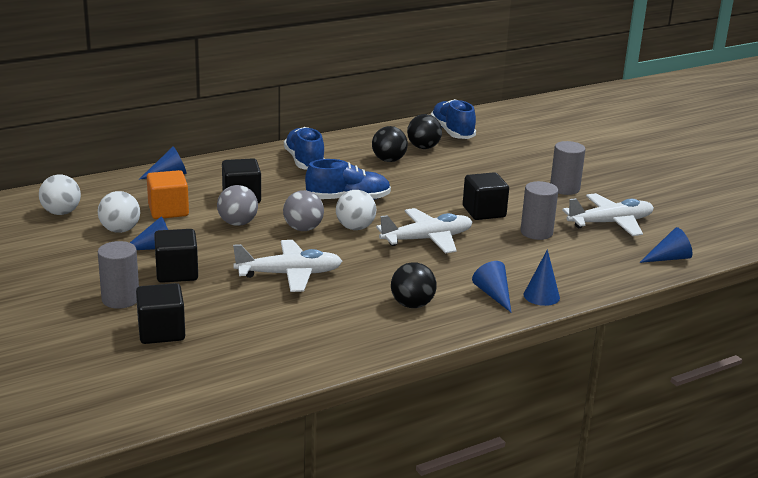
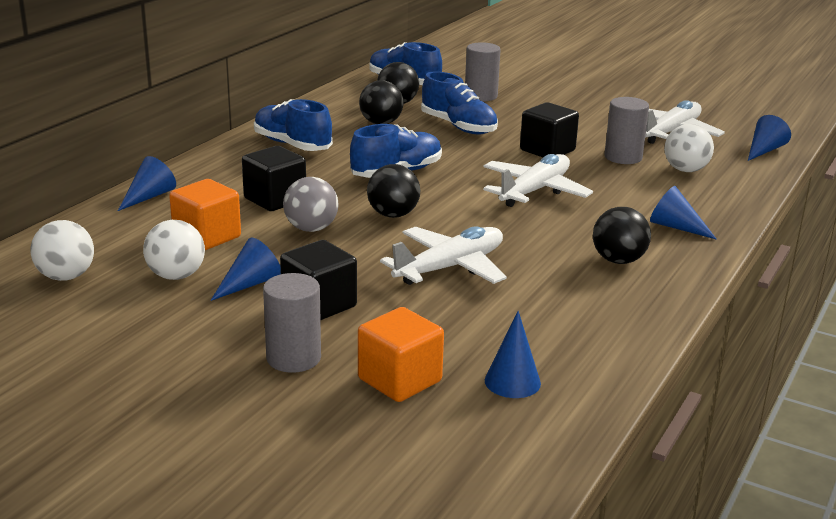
camera: 30 degrees left, 0 degrees up
(161, 332) = (399, 380): black cube -> orange cube
(303, 229) = (393, 215): grey ball -> black ball
(355, 228) = (446, 199): white ball -> white ball (685, 170)
(443, 177) = (458, 127): none -> blue shoe
(541, 296) = (717, 215): blue cone -> blue cone (512, 382)
(564, 188) = (586, 111): grey cylinder -> grey cylinder (481, 96)

